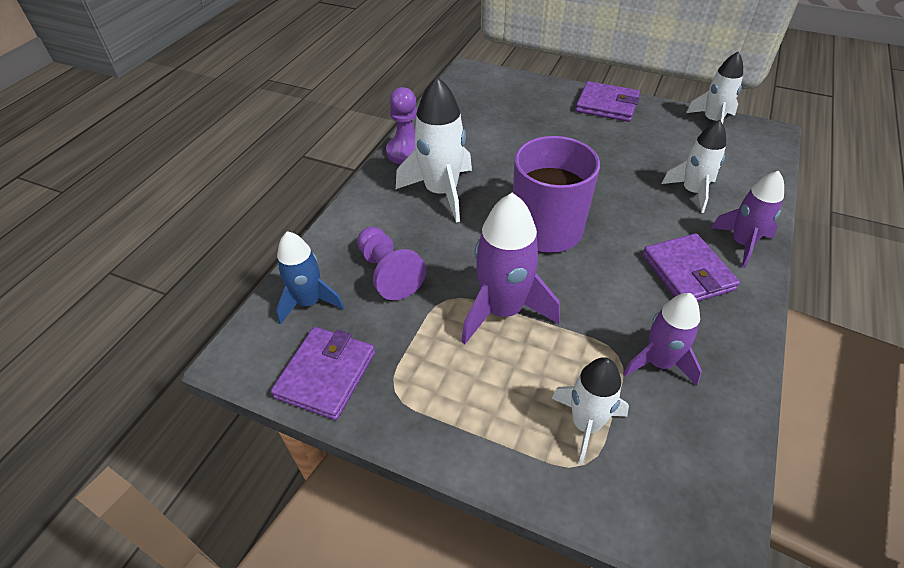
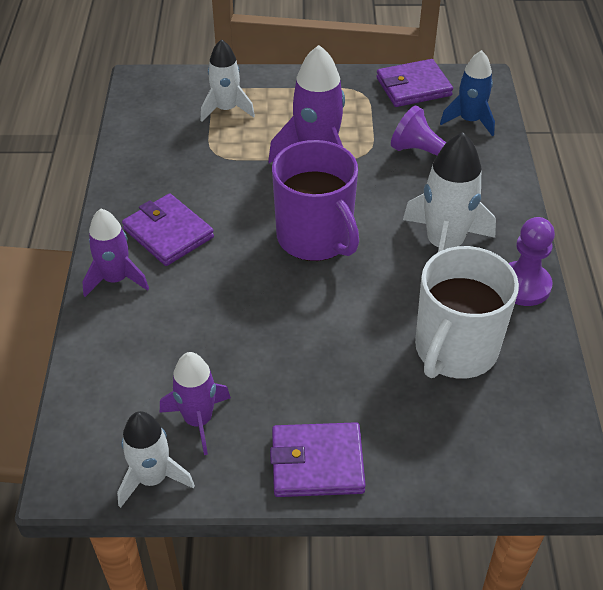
camera: 155 degrees right, 0 degrees up
(326, 375) = (413, 87): purple wallet -> purple wallet turned 75 degrees clockwise
(486, 131) = (455, 349): none -> white mug
(659, 363) = (183, 156): purple rocket -> purple rocket (198, 420)
(692, 192) = (171, 331): white rocket -> none

